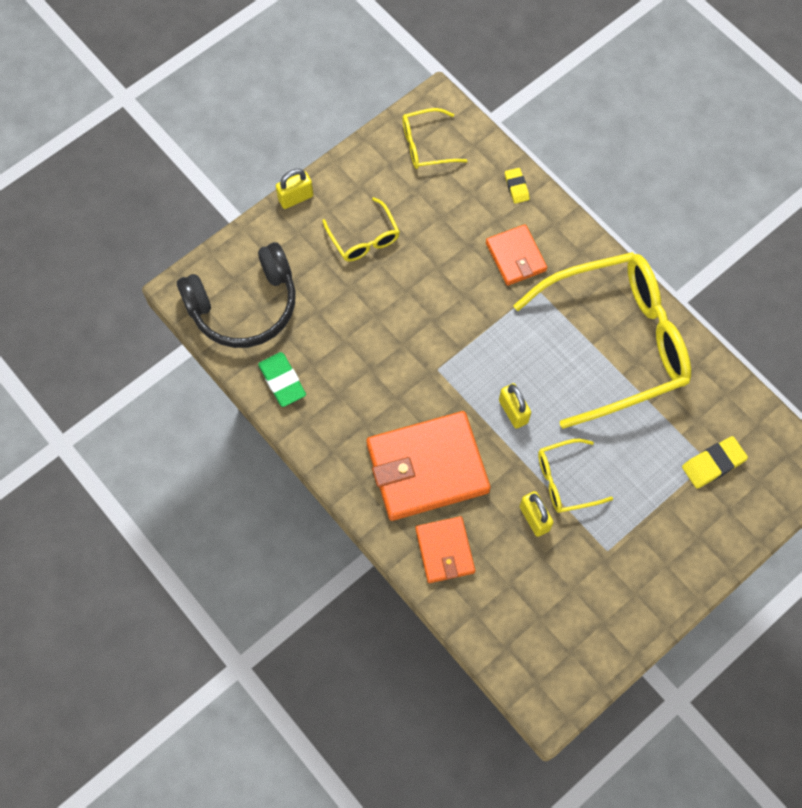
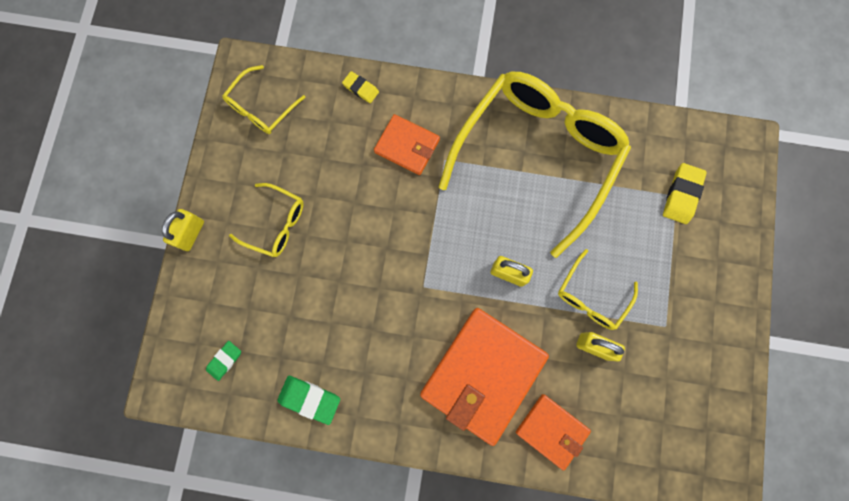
camera: 40 degrees left, 10 degrees up
(244, 306) = (224, 360): black headphones -> green eraser

